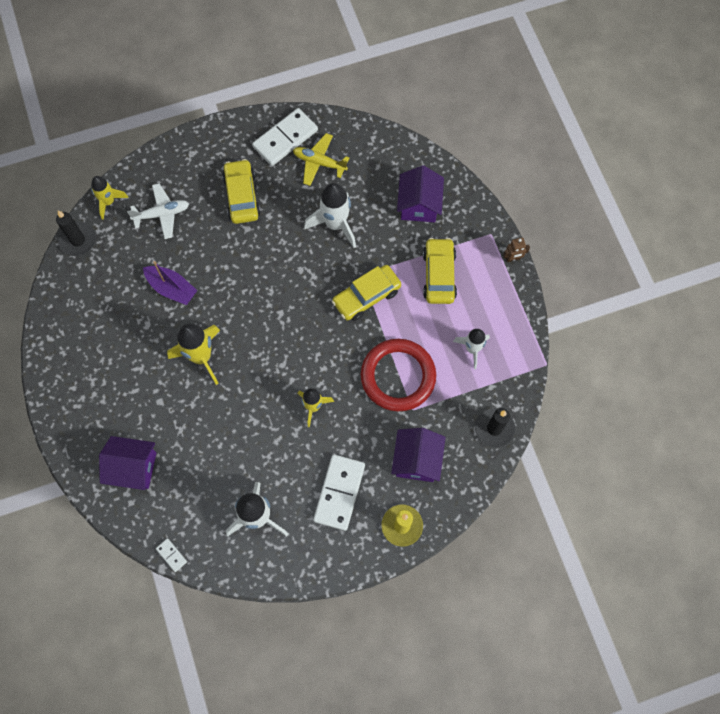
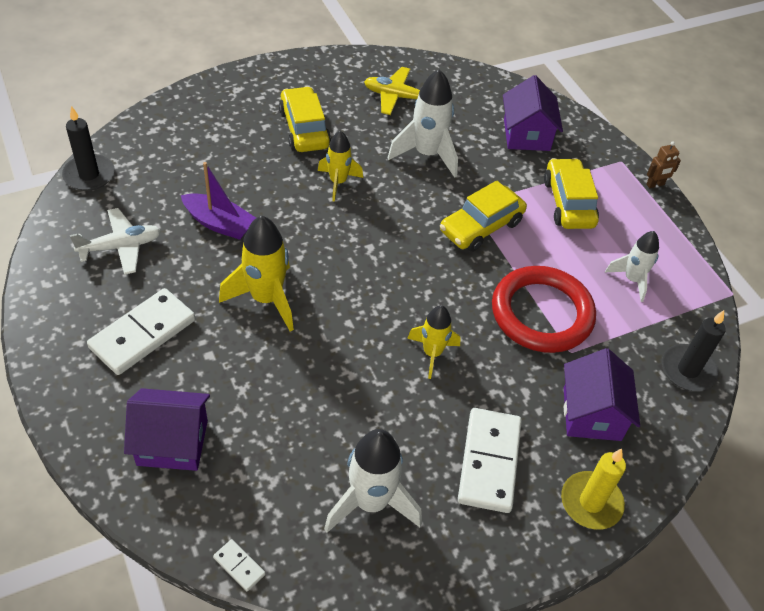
camera: 10 degrees left, 20 degrees down
(108, 202) = (131, 136): yellow rocket -> yellow rocket (338, 182)
(162, 214) = (202, 147): white plane -> white plane (121, 247)
(285, 138) = (351, 75): white domino -> white domino (143, 334)

